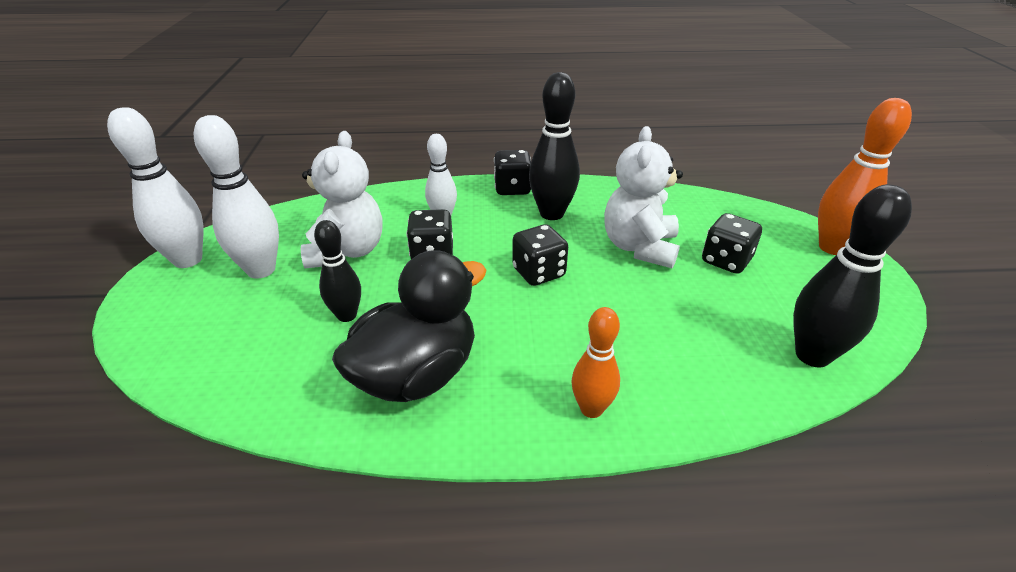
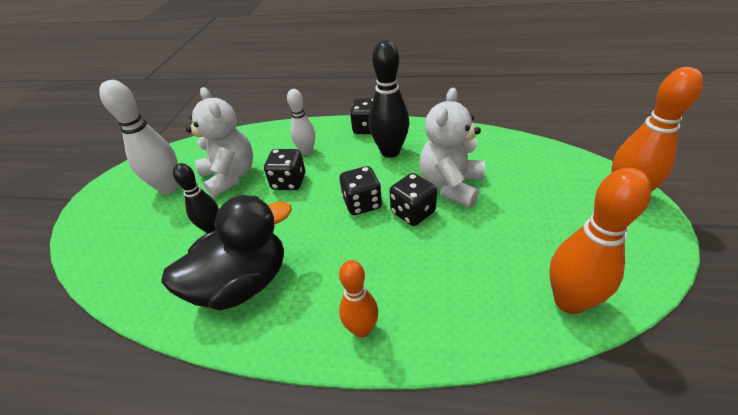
camera: 15 degrees right, 5 degrees up
(188, 260) = (126, 176): white bowling pin -> none
(347, 252) = (230, 176): white teddy bear -> white teddy bear turned 45 degrees counterclockwise
(726, 261) = (521, 203): black dice -> black dice (413, 212)
(812, 355) = (569, 301): black bowling pin -> orange bowling pin

